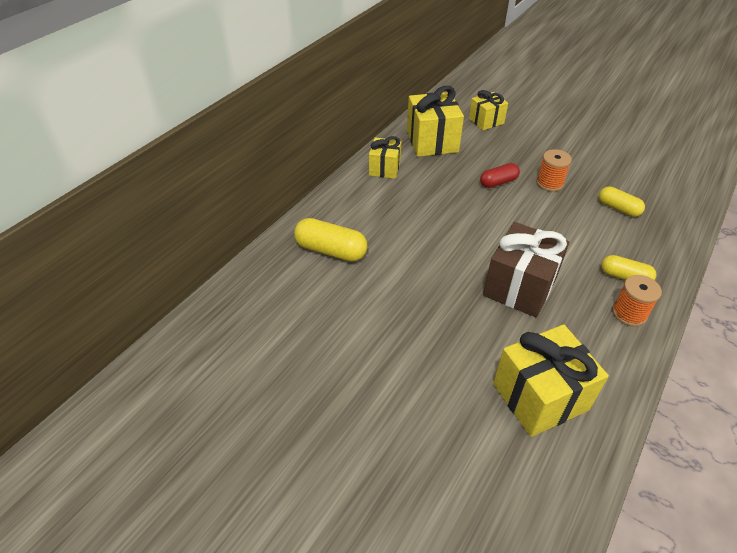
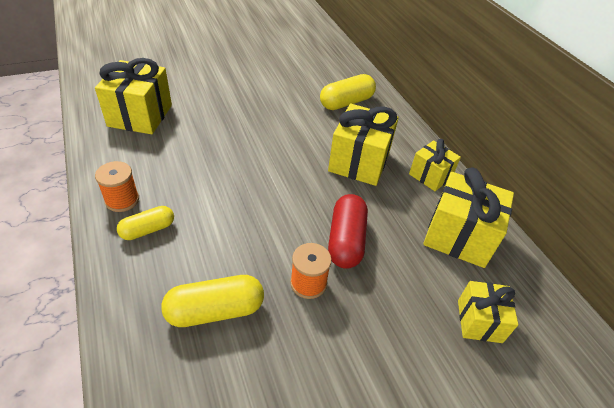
camera: 120 degrees right, 0 degrees up
(412, 207) = (359, 162): none -> yellow gift
(498, 182) = (346, 240): red capsule -> red capsule, size x1.56
(520, 287) = (216, 162): brown gift -> none
(618, 208) = (215, 311): yellow capsule -> yellow capsule, size x1.56

